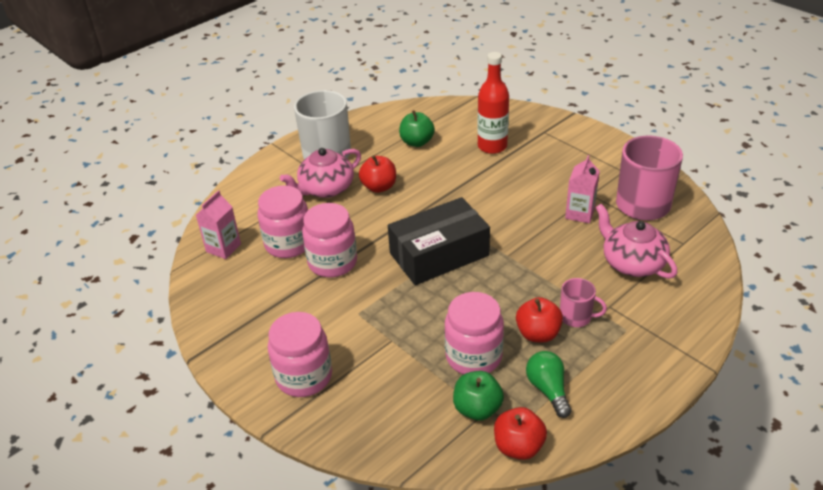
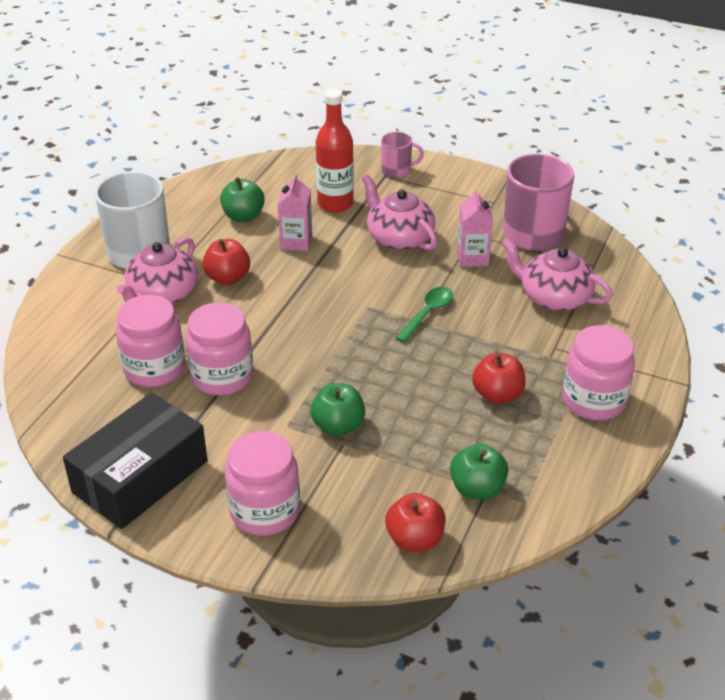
camera: 25 degrees left, 0 degrees up
(223, 248) = (72, 393): pink carton -> pink carton (296, 242)
(396, 324) = (338, 426): none -> green apple
(439, 254) = (343, 338): black box -> black box (140, 477)
(473, 356) = (443, 436): pink jar -> pink jar (593, 400)
(517, 251) = (427, 313): none -> green spoon
(518, 446) = (540, 514): red apple -> red apple (415, 539)
(528, 184) = (399, 238): none -> pink teapot
(548, 389) = (538, 448): green light bulb -> none
(576, 317) = (527, 367): pink mug -> pink mug (397, 170)

